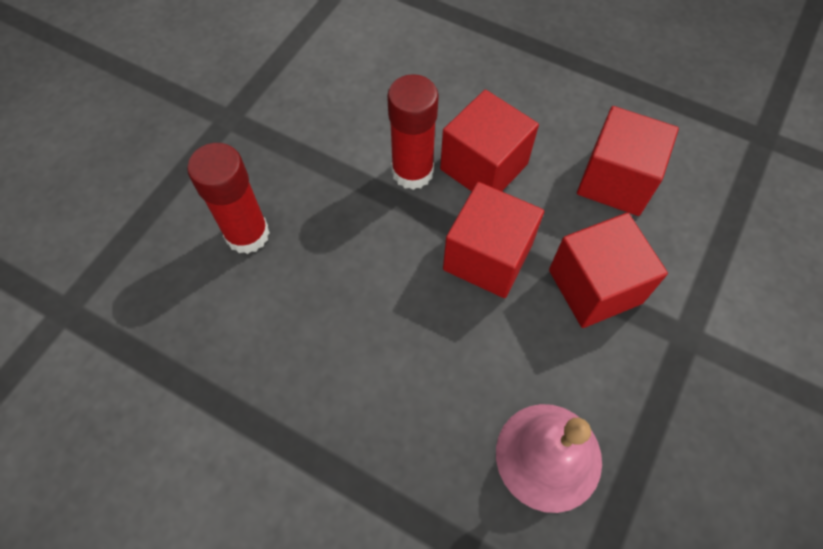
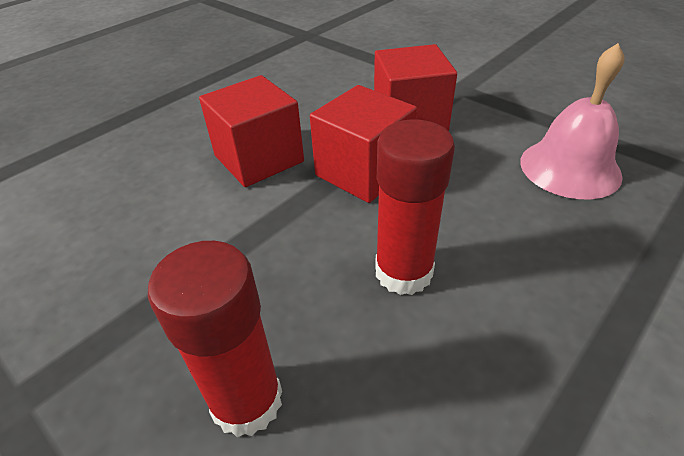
camera: 75 degrees left, 20 degrees down
(412, 172) = (236, 209): red glue stick -> red glue stick (403, 272)
(616, 181) = (312, 93): red cube -> none

